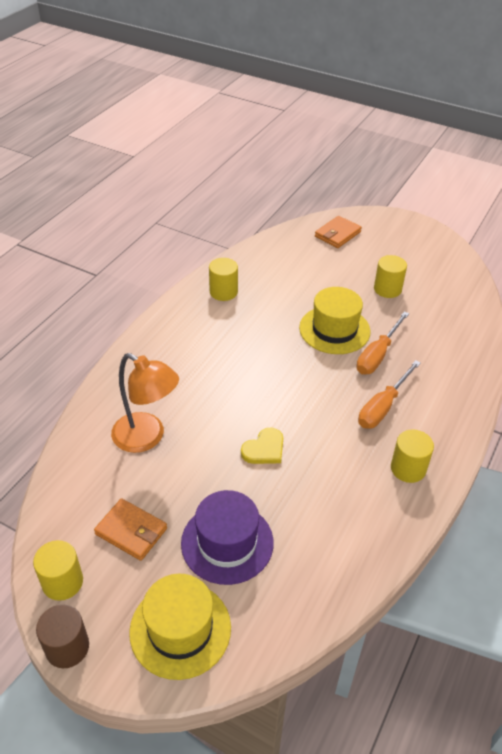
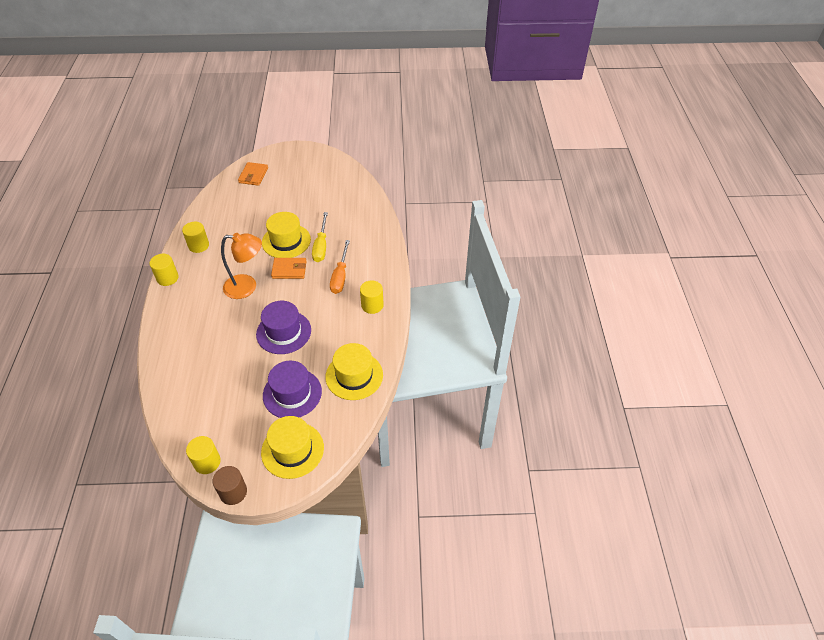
camera: 30 degrees left, 5 degrees up
(131, 531) = (231, 415): orange wallet -> orange wallet (289, 270)
(147, 438) = (206, 359): orange lamp -> orange lamp (247, 287)
(264, 449) = (283, 332): yellow heart -> purple hat
(328, 562) = (354, 376): none -> yellow hat
(377, 355) = (321, 246): orange screwdriver -> yellow screwdriver
(387, 289) = (305, 201): yellow cylinder -> yellow cylinder (167, 278)

